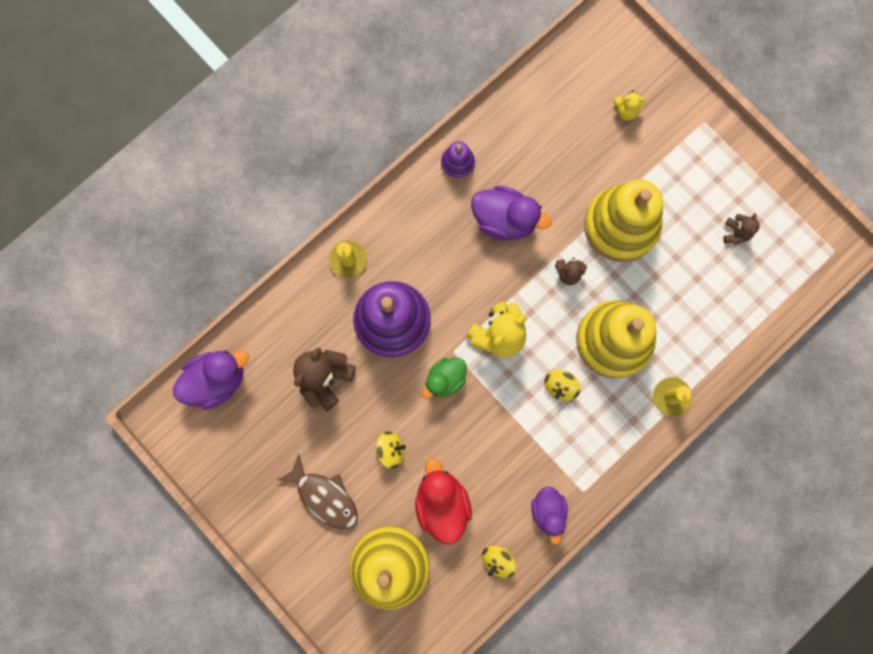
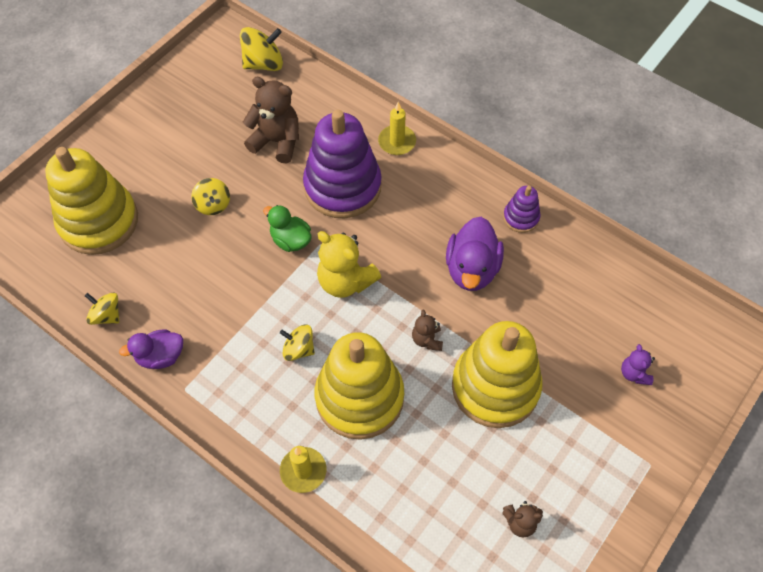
camera: 80 degrees right, 20 degrees down
(217, 380) = (264, 64): purple duck -> yellow spinning top
(324, 496) = (163, 159): brown fish -> none
(442, 503) = (163, 256): red duck -> none
(626, 111) = (634, 373): yellow teddy bear -> purple teddy bear

